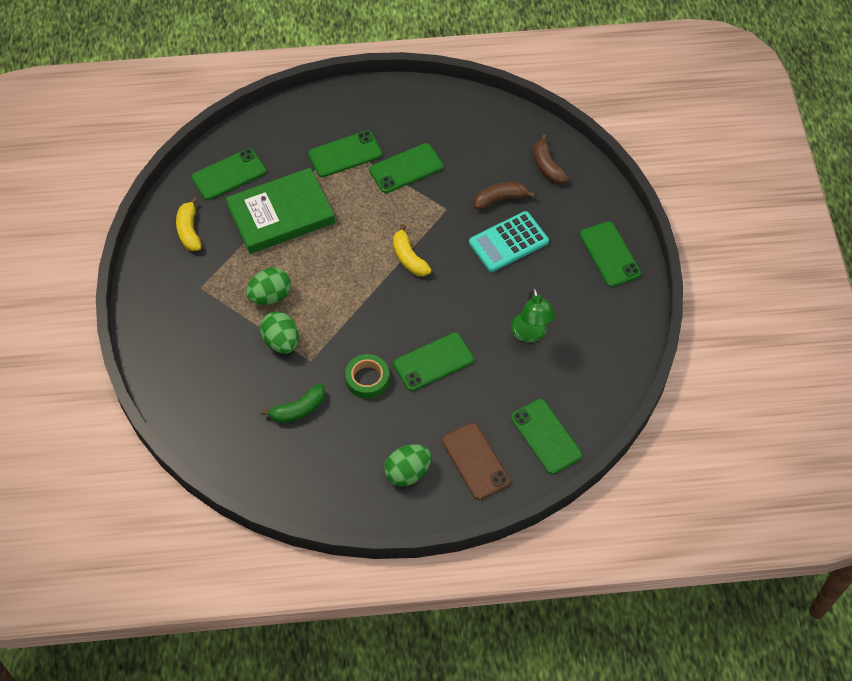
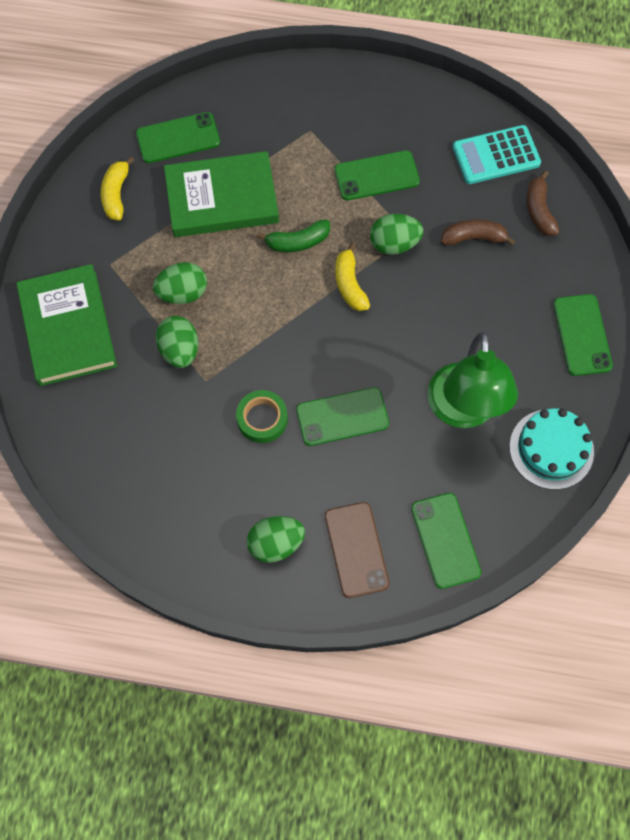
camera: 15 degrees right, 10 degrees up
(179, 346) = (68, 328): none -> green book
(298, 409) = (176, 436): green banana -> green banana (298, 242)
(345, 154) = (313, 143): green phone -> none
(436, 218) = (394, 244): none -> green egg
(508, 242) = (468, 292): turquoise calculator -> turquoise calculator (496, 155)
(531, 334) = (463, 411): green lamp -> green lamp, size x1.69
(610, 346) = (551, 449): none -> turquoise cake

